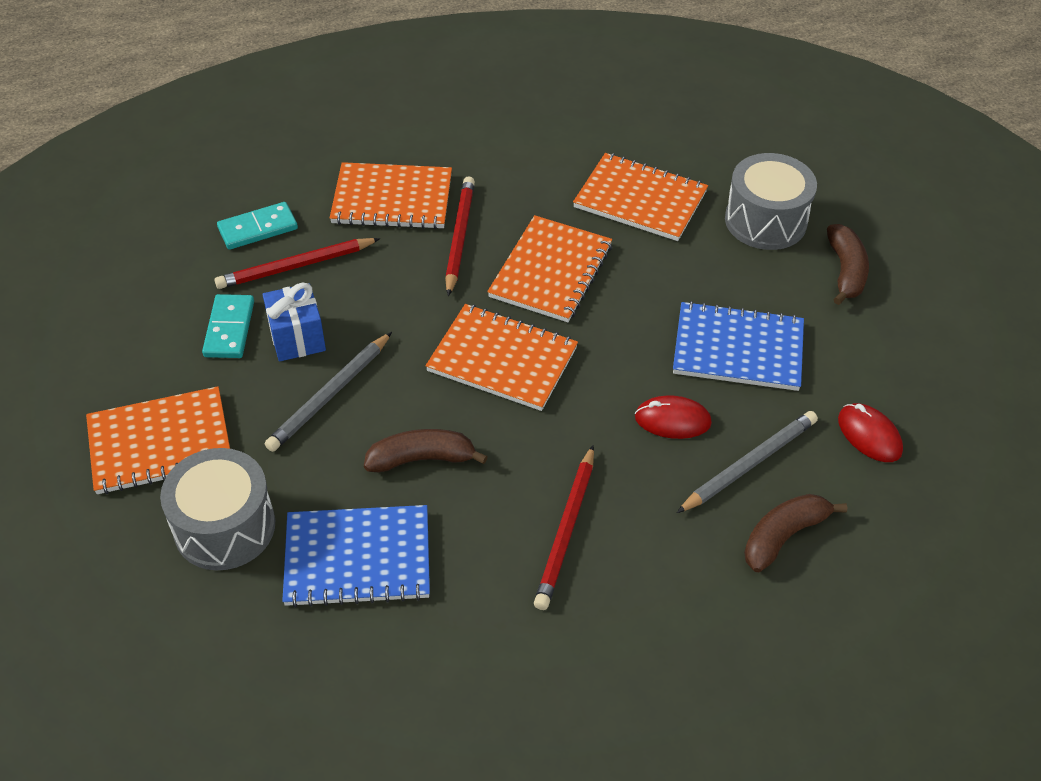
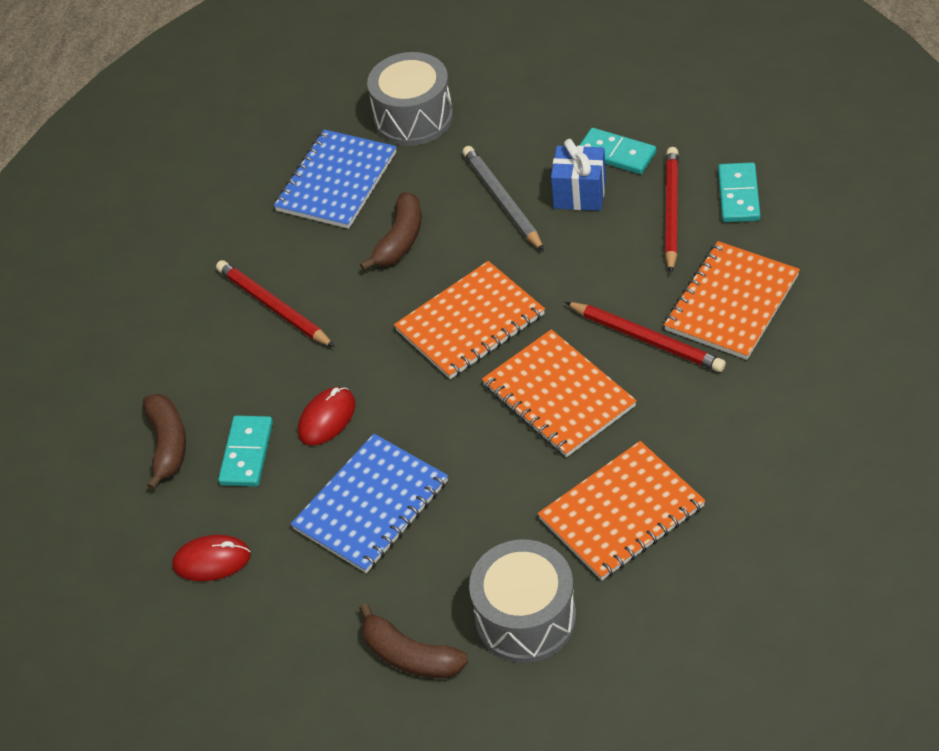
camera: 125 degrees right, 0 degrees up
(160, 443) = (516, 96): orange notebook -> none
(749, 464) = (247, 453): grey pencil -> turquoise domino

